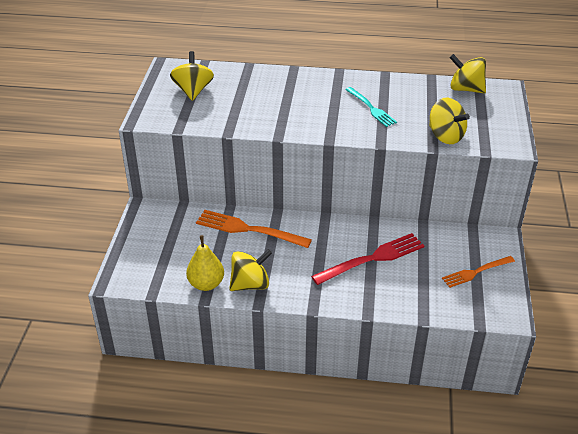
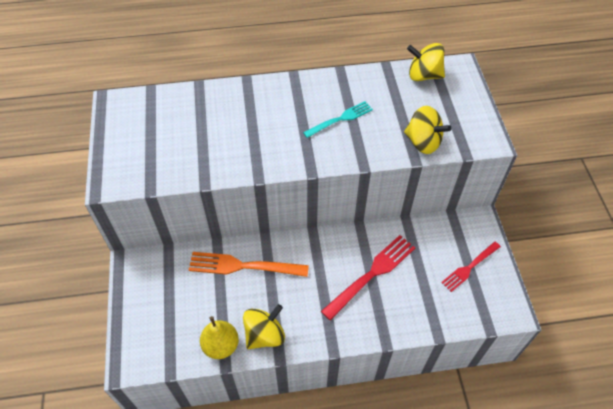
camera: 15 degrees left, 15 degrees up
(193, 91) = (150, 132): yellow spinning top -> none
(371, 108) = (340, 119): turquoise fork -> turquoise fork turned 75 degrees counterclockwise
(476, 272) = (469, 267): orange fork -> red fork

